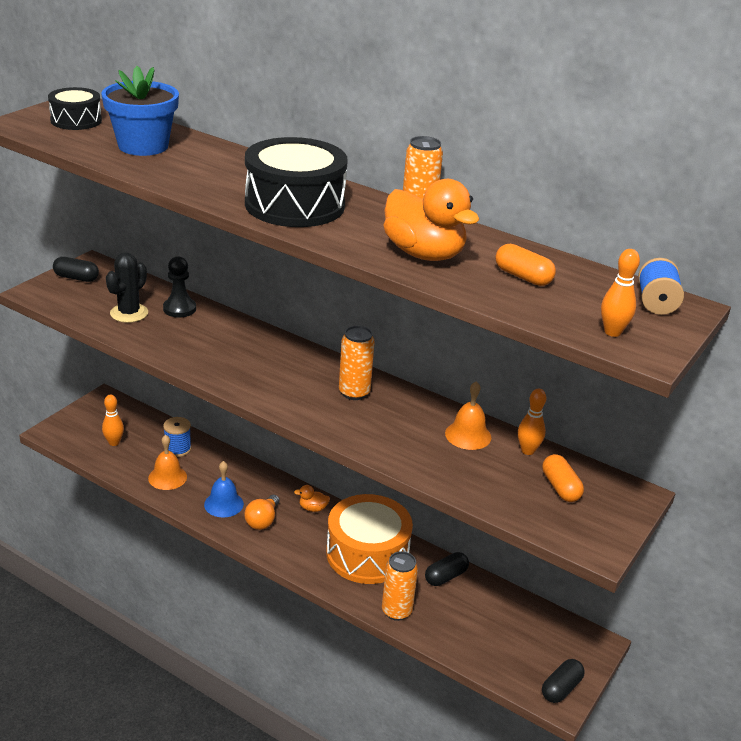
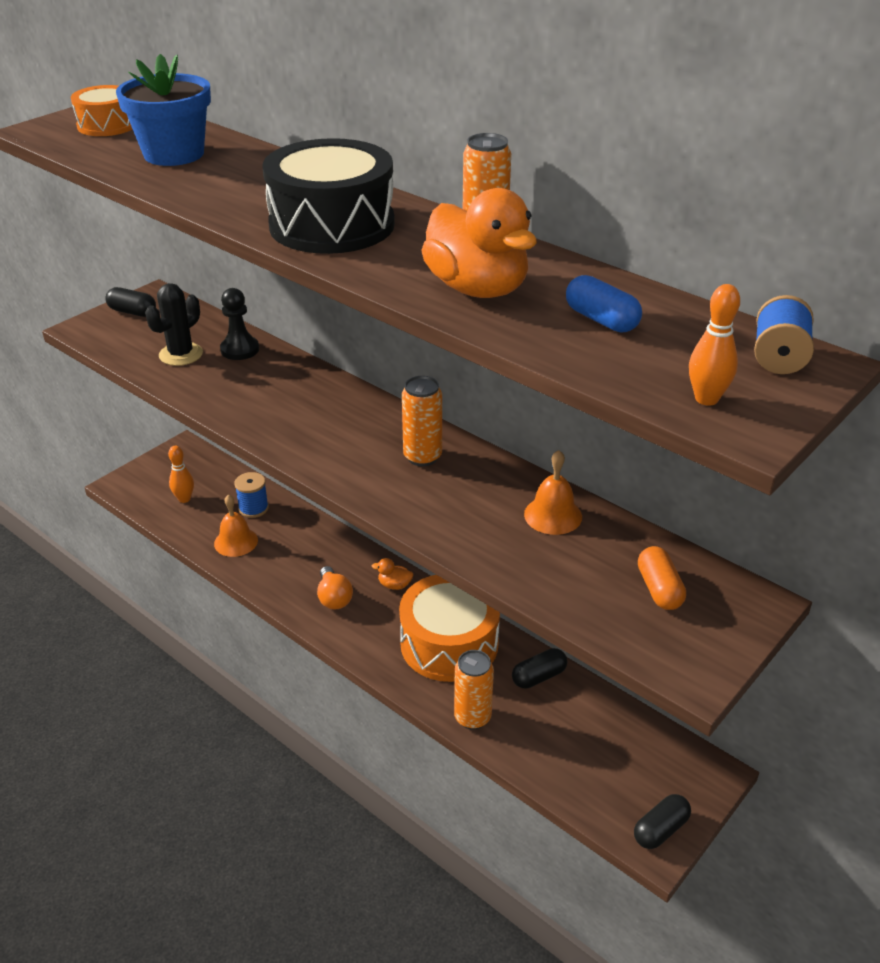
camera: 10 degrees right, 5 degrees up
(76, 120) = (107, 125): black drum -> orange drum
(223, 504) = (293, 576): blue bell -> none
(262, 521) = (334, 598): orange light bulb -> orange light bulb turned 45 degrees counterclockwise
(523, 277) = (601, 320): orange capsule -> blue capsule
(528, 450) = (625, 538): orange bowling pin -> none

